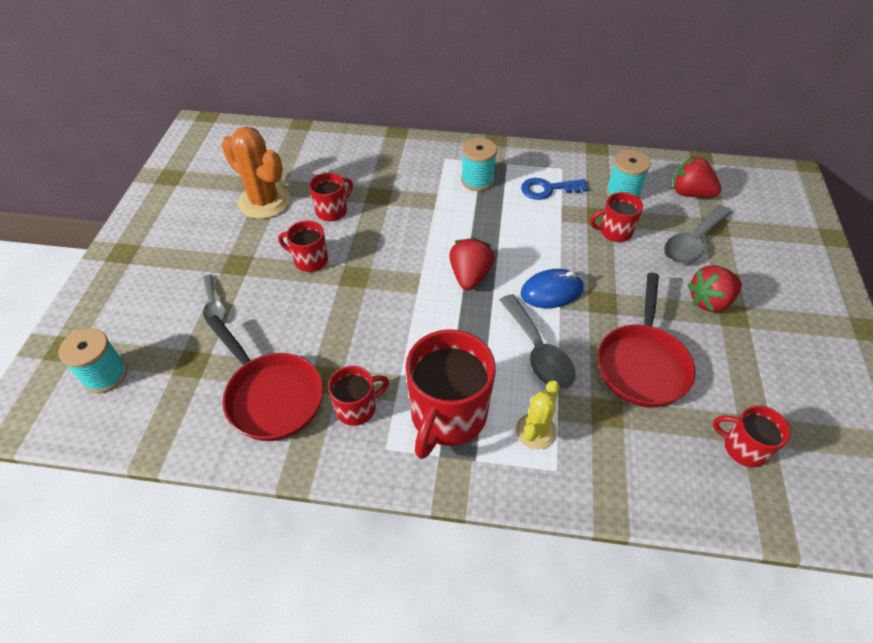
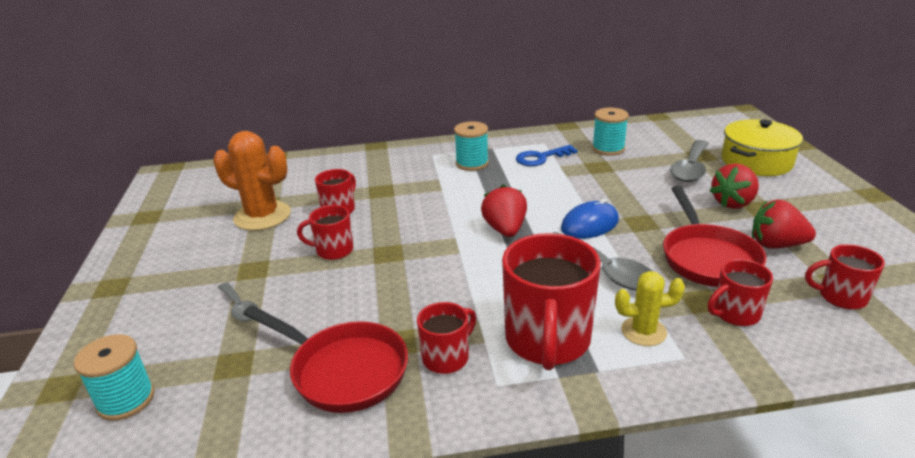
camera: 15 degrees left, 20 degrees down
(535, 431) = (643, 331): yellow cactus -> yellow cactus turned 75 degrees clockwise
(614, 232) = (619, 174): red mug -> red mug (735, 314)
(690, 193) = (665, 139): red strawberry -> red strawberry (776, 245)
(769, 251) = (756, 162): none -> yellow pot

